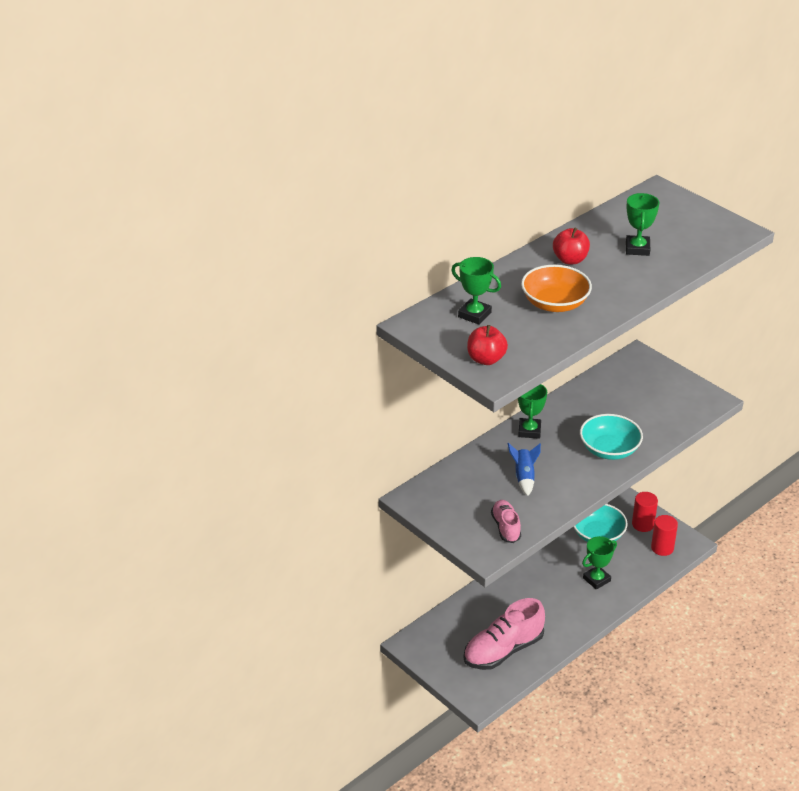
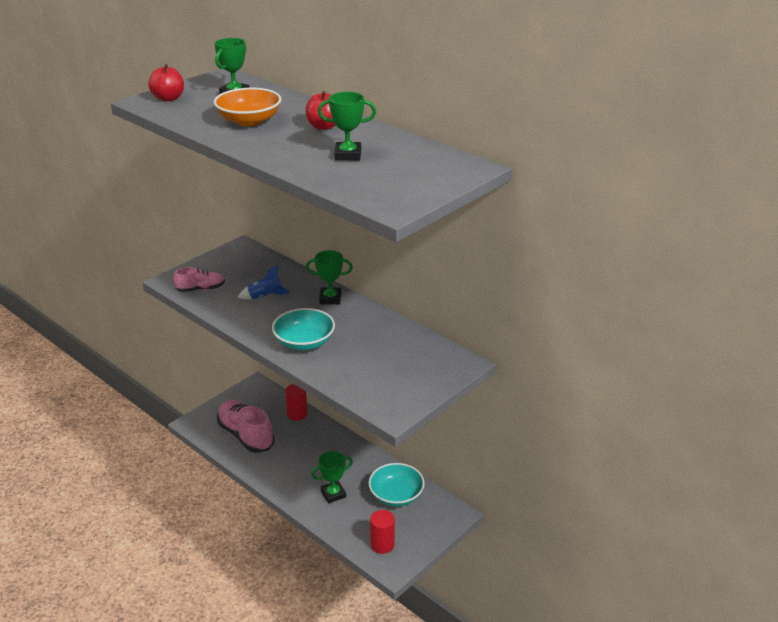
camera: 85 degrees right, 5 degrees down
(596, 579) = (333, 494): green trophy -> green trophy turned 75 degrees counterclockwise
(643, 524) = (416, 530): red cylinder -> red cylinder (297, 414)

